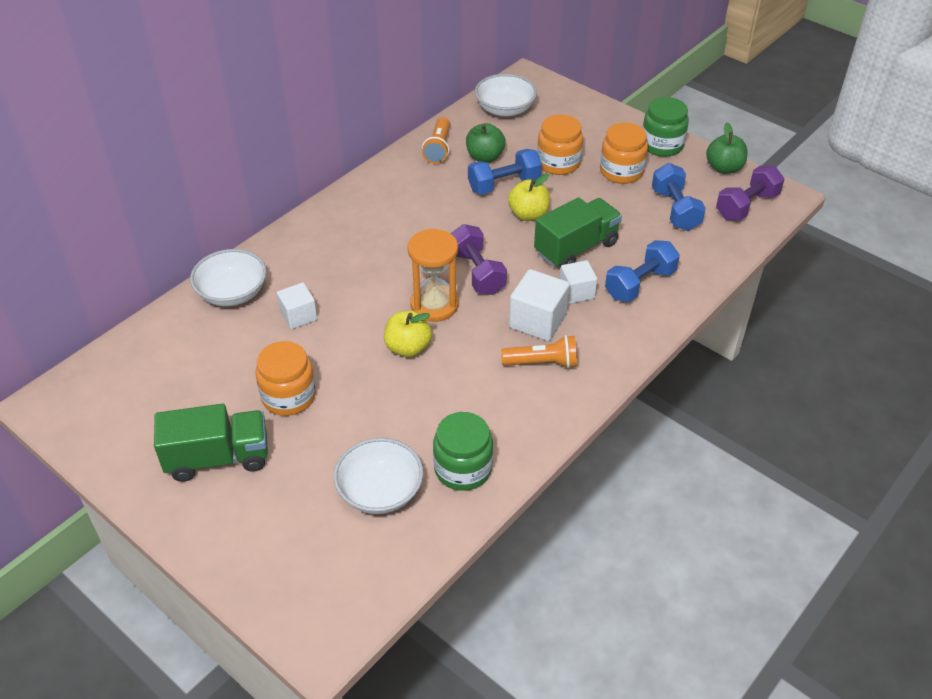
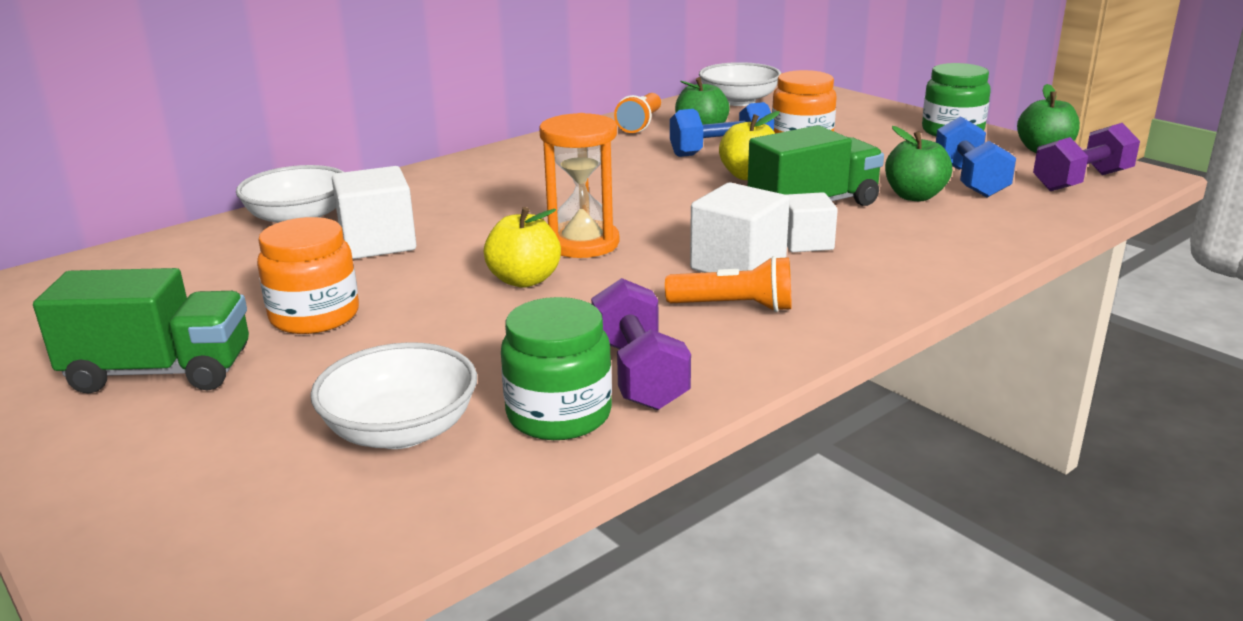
camera: 10 degrees right, 20 degrees down
(298, 316) = (378, 243): white cube -> white cube, size x1.53
(477, 273) = (658, 219): purple dumbbell -> purple dumbbell (639, 374)
(621, 171) = (891, 148): orange jar -> none
(640, 232) = (914, 196): none -> green apple
(640, 284) = (909, 240): blue dumbbell -> none

